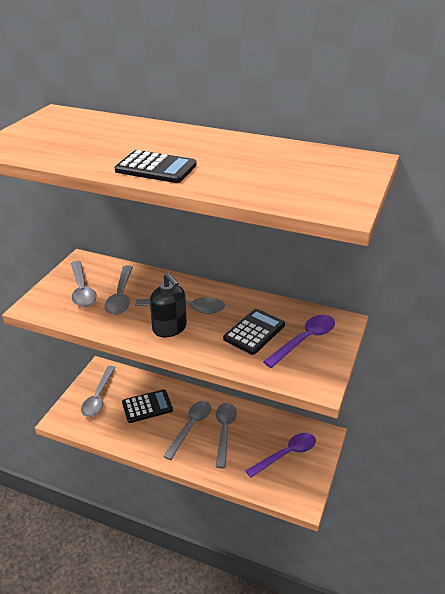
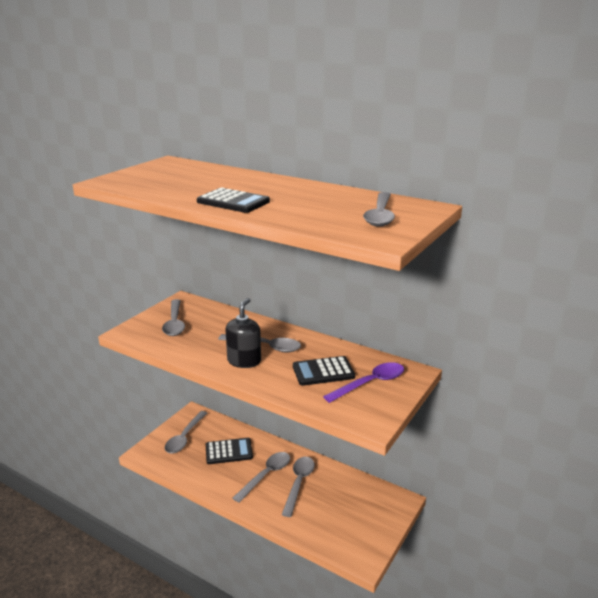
camera: 10 degrees right, 10 degrees down
(121, 296) = (207, 331): grey spoon -> grey spoon (380, 215)
(169, 328) = (244, 361): black soap dispenser -> black soap dispenser turned 135 degrees counterclockwise
(254, 332) = (323, 372): black calculator -> black calculator turned 150 degrees counterclockwise
(286, 454) = (357, 513): purple spoon -> none

